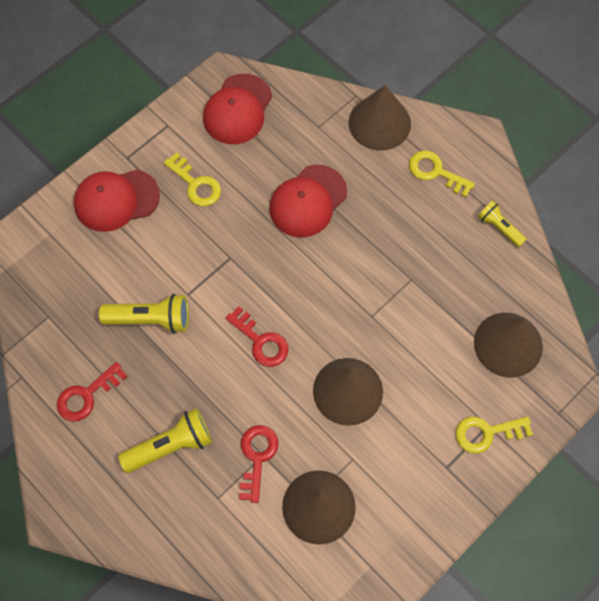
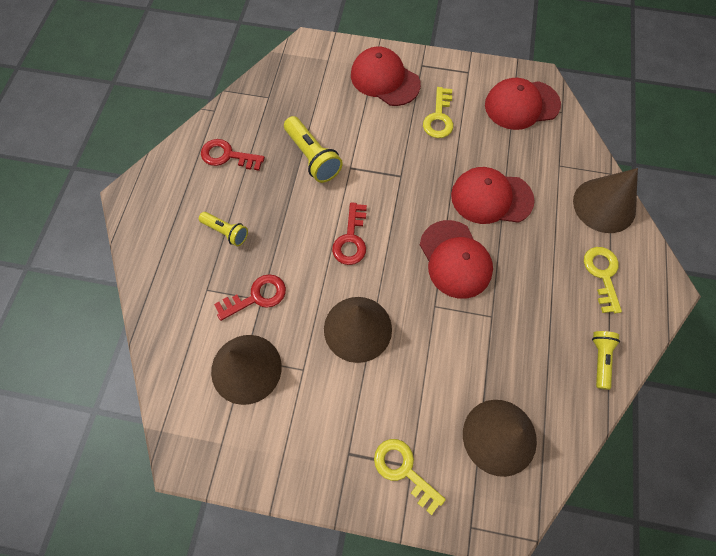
camera: 55 degrees right, 0 degrees up
(170, 446) = (226, 232): yellow flashlight -> yellow flashlight, size x0.63
(342, 270) = (455, 259): none -> red cap

